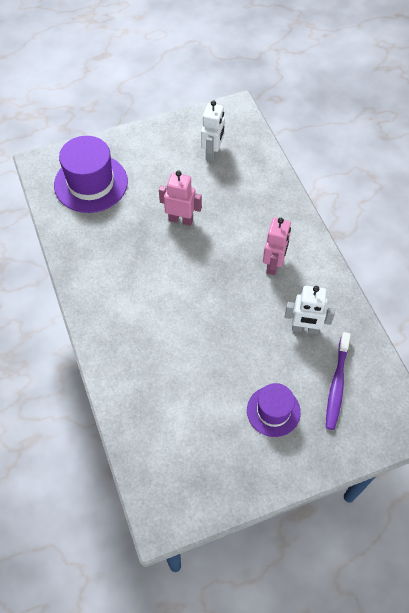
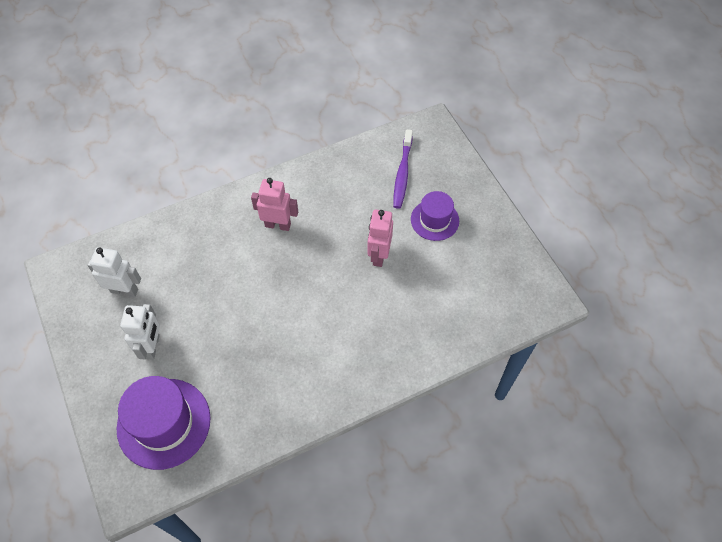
camera: 95 degrees left, 0 degrees up
(181, 219) = (221, 315): pink robot -> pink robot (379, 255)
(304, 328) = (348, 198): white robot -> white robot (152, 346)
(336, 385) = (402, 173): purple toothbrush -> purple toothbrush turned 90 degrees clockwise

